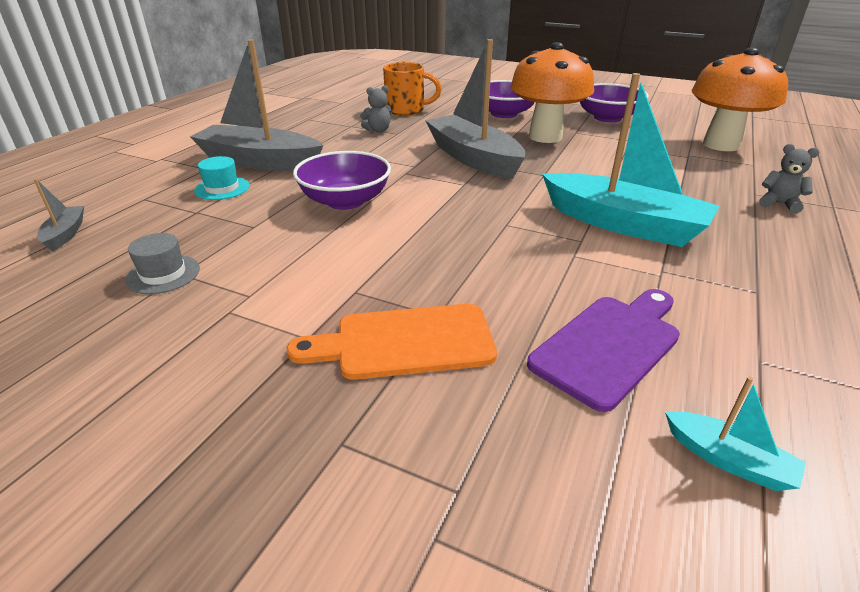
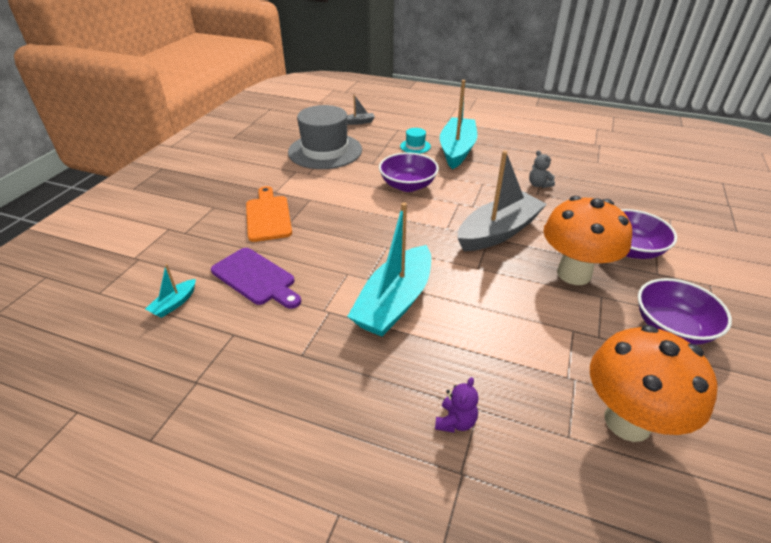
camera: 85 degrees right, 5 degrees up
(163, 274) = (325, 151): grey hat -> grey hat, size x2.38
(259, 162) = (457, 150): grey boat -> turquoise boat
(406, 110) = (600, 194): orange mug -> none
(779, 204) = (455, 421): grey teddy bear -> purple teddy bear

